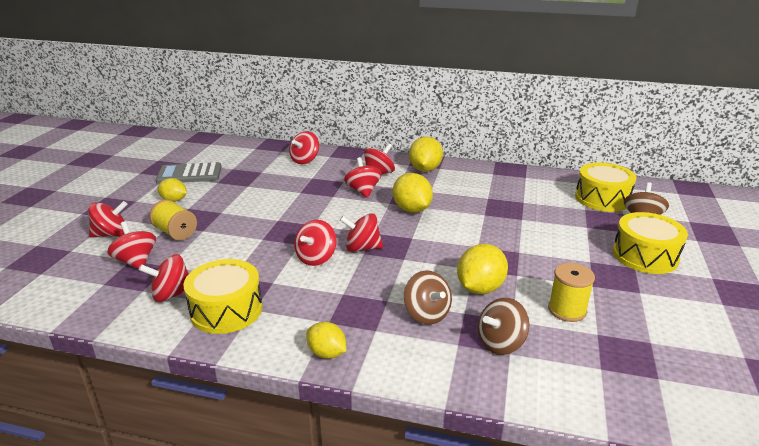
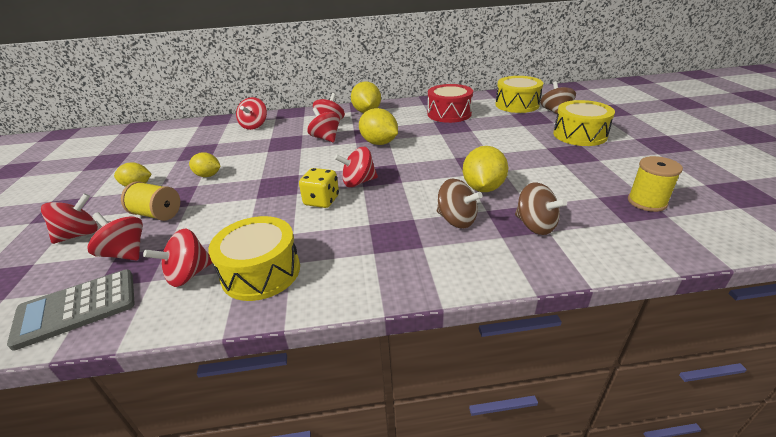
camera: 20 degrees left, 5 degrees up
(189, 174) = (141, 160): grey calculator -> grey calculator (77, 308)
(316, 258) = (321, 201): red spinning top -> yellow dice
(327, 353) = (393, 281): yellow lemon -> yellow lemon (208, 175)
(500, 343) = (535, 226): brown spinning top -> brown spinning top turned 75 degrees counterclockwise
(512, 192) = (449, 114): none -> red drum
(567, 310) = (561, 186): yellow spool -> yellow spool (647, 202)

